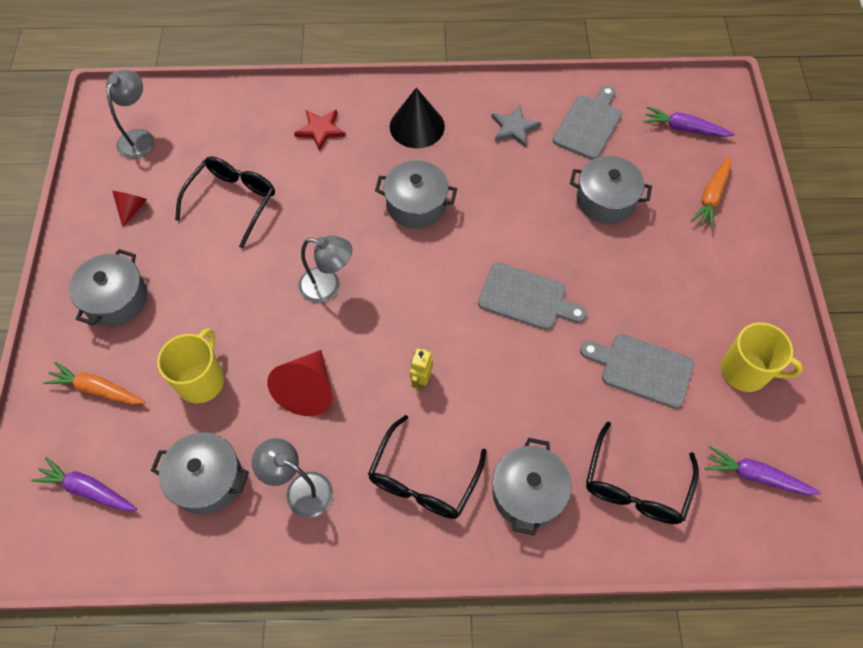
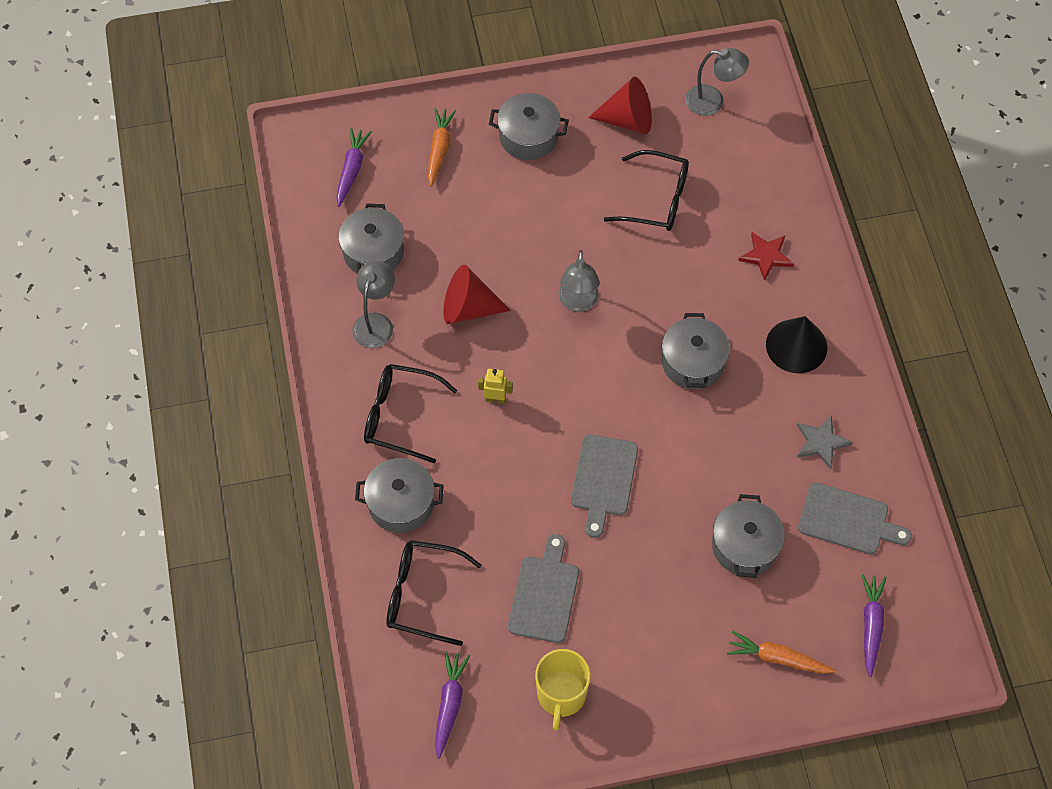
camera: 80 degrees right, 0 degrees up
(132, 208) = (628, 120): red cone -> red cone, size x1.77
(201, 380) = (462, 224): yellow mug -> none

